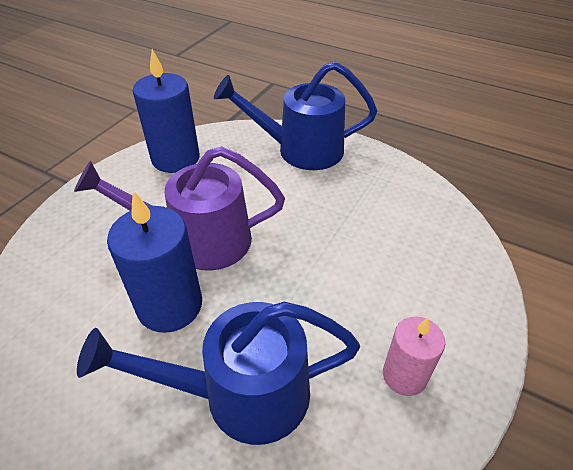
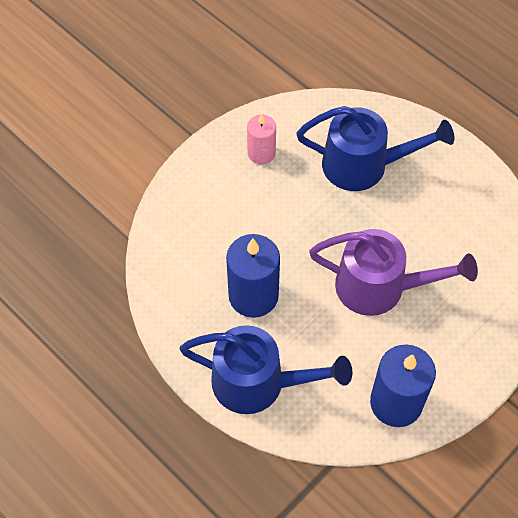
camera: 165 degrees left, 15 degrees up
(170, 305) = (406, 233): blue candle -> blue candle (253, 296)

